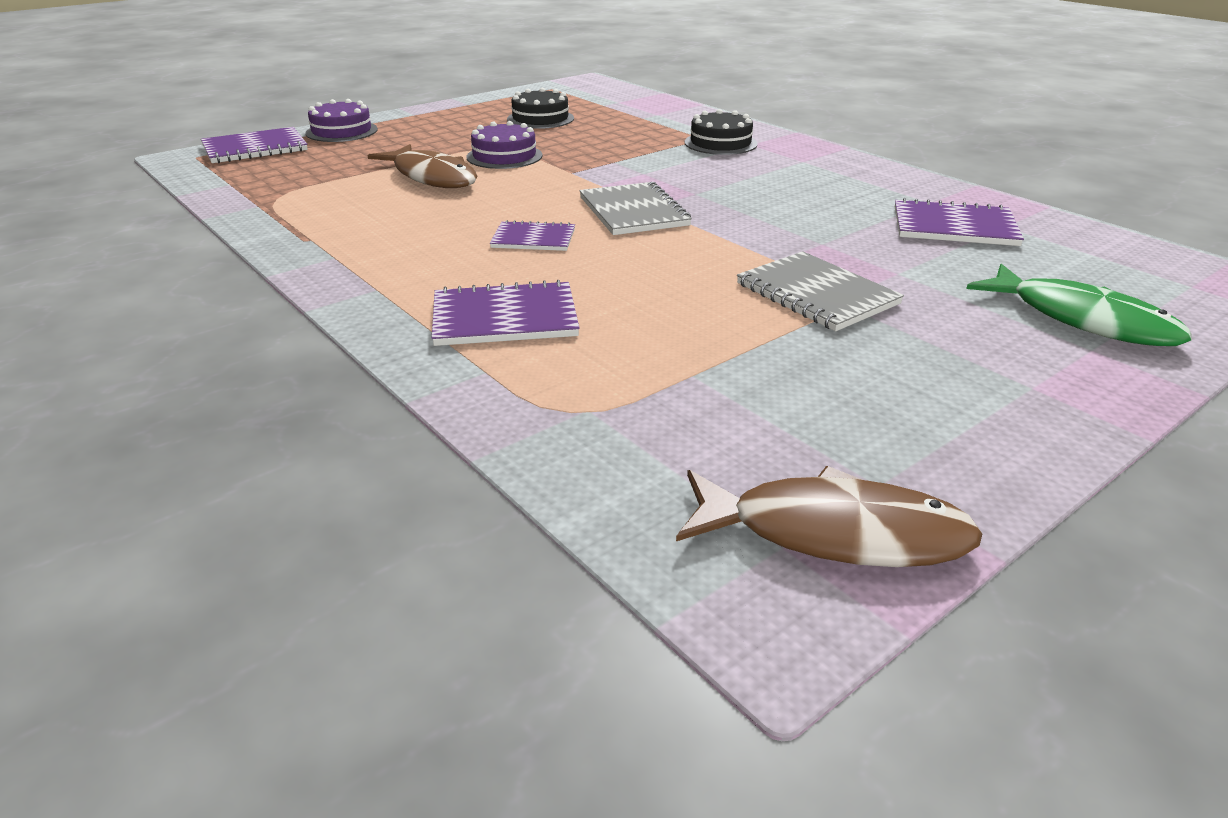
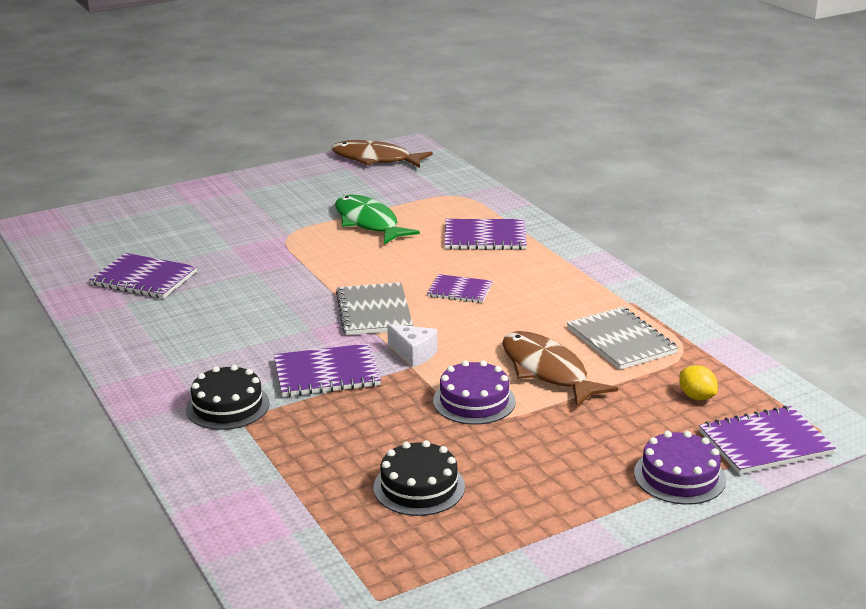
camera: 170 degrees left, 5 degrees down
(291, 169) = (696, 396): none -> yellow lemon
(571, 181) = (414, 354): none -> white cheese
(650, 164) = (326, 373): none -> purple notebook
(817, 294) = (296, 238): grey notebook -> grey notebook (620, 341)
(1083, 320) = (168, 215): green fish -> green fish (368, 223)

